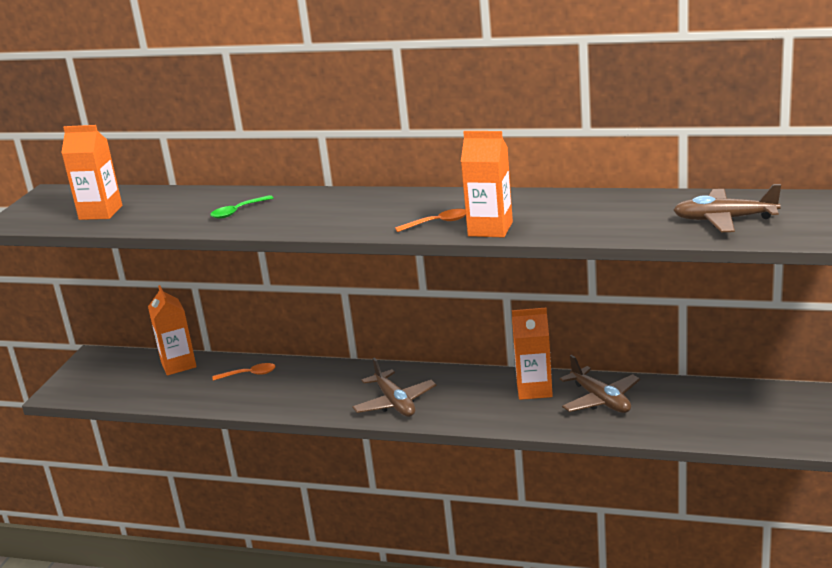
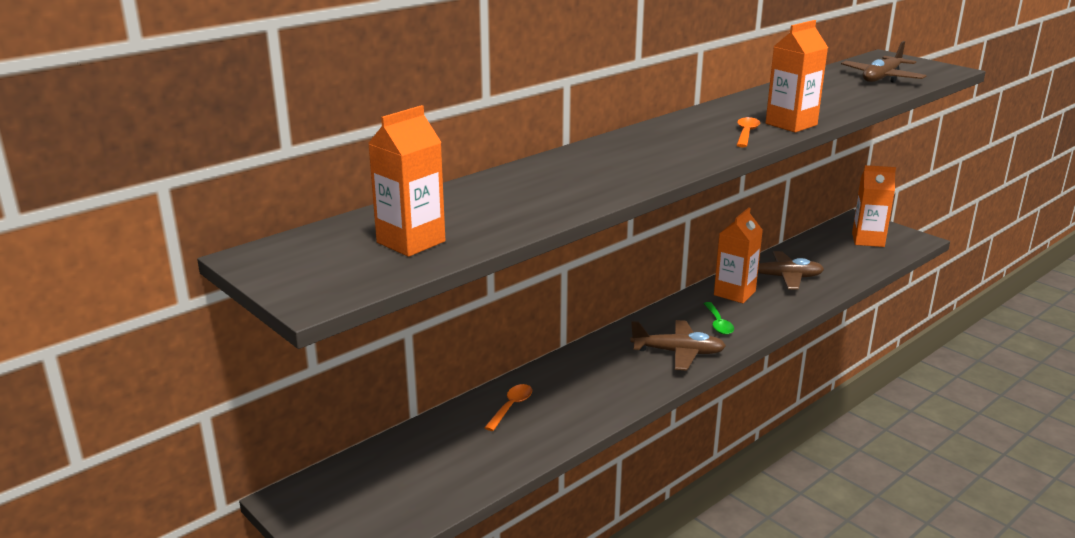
camera: 60 degrees left, 0 degrees up
(178, 364) = (417, 443): orange carton -> orange carton (868, 240)
(238, 211) = (561, 185): green spoon -> green spoon (718, 323)

